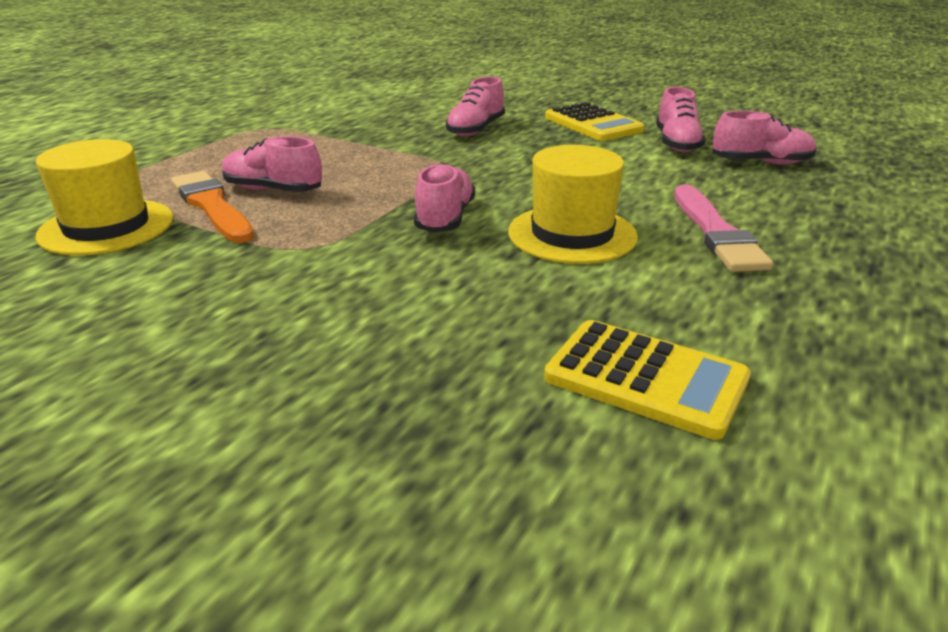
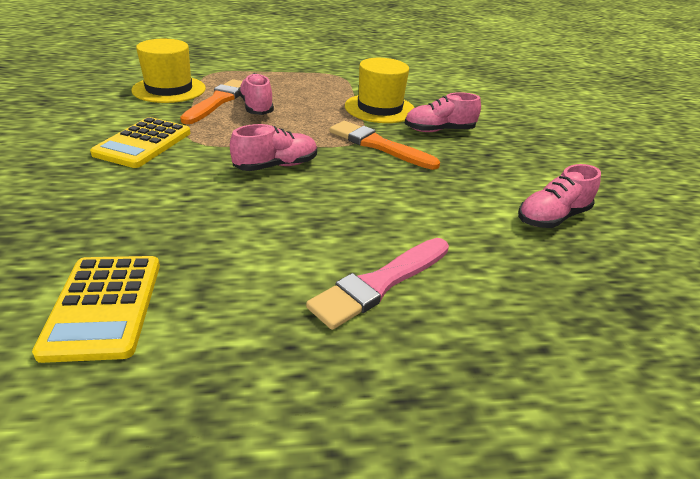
camera: 50 degrees right, 5 degrees up
(469, 161) = (378, 145): none -> orange brush
(572, 234) = (302, 217): yellow hat -> yellow hat (379, 108)
(593, 124) = (529, 168): yellow calculator -> yellow calculator (143, 143)
(761, 163) = (580, 274): pink shoe -> none

